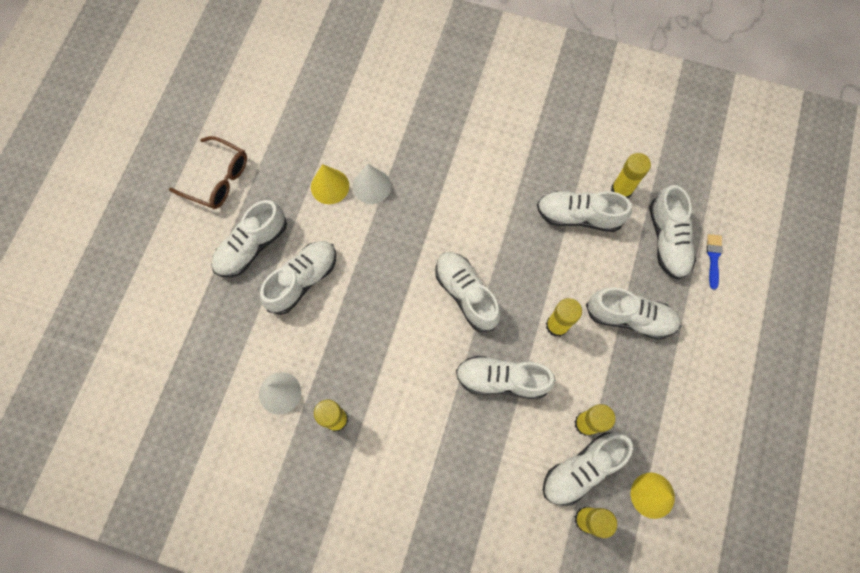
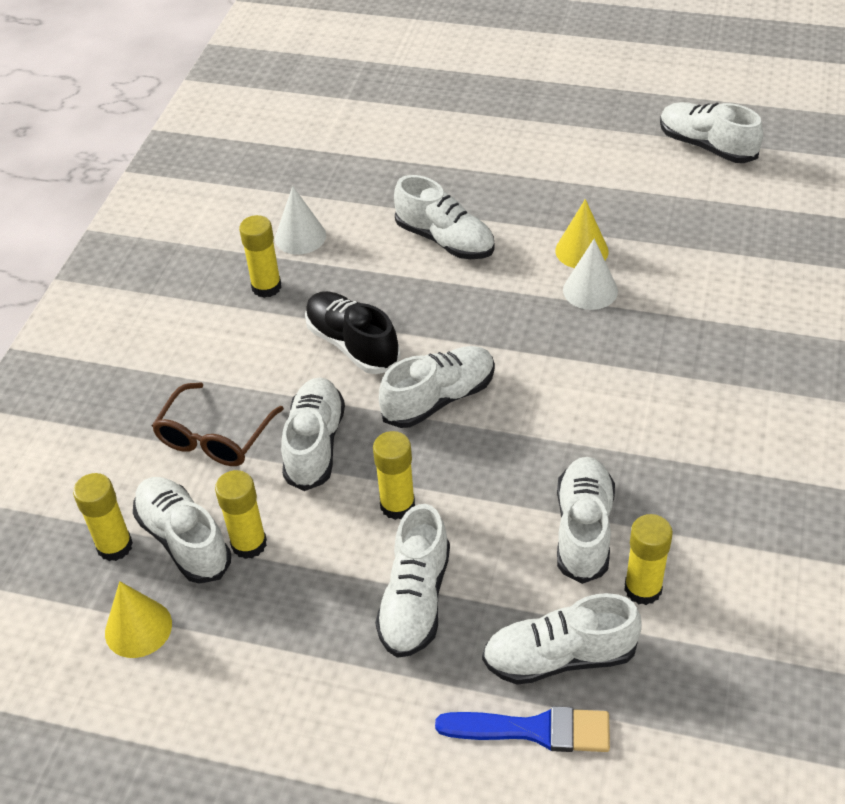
camera: 90 degrees right, 25 degrees down
(218, 179) = (572, 155): brown glasses -> brown glasses (214, 438)
(252, 246) = (485, 193): white shoe -> white shoe (706, 146)
(407, 352) = (352, 345): none -> black shoe
(713, 258) = (534, 730): blue brush -> blue brush, size x1.67

